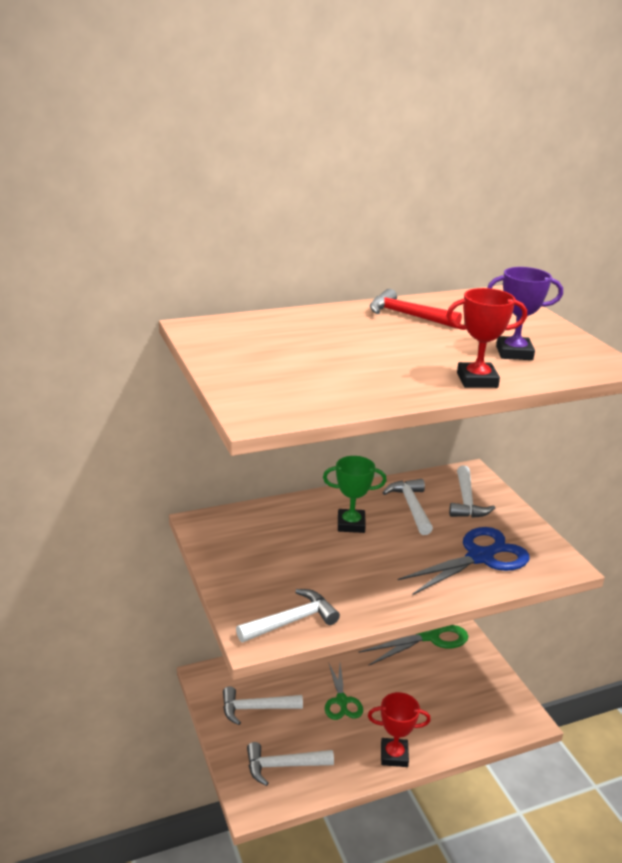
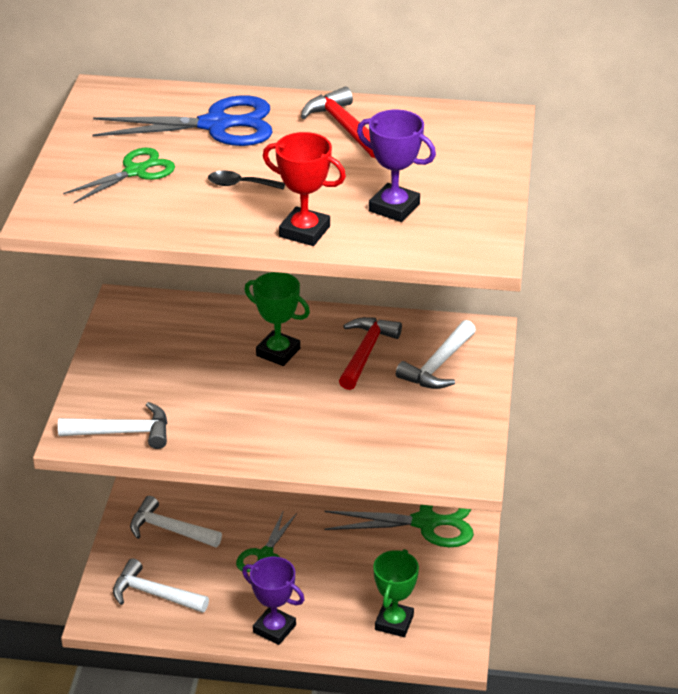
camera: 30 degrees right, 10 degrees up
(292, 370) = (135, 171): none -> green scissors
(385, 362) = (240, 184): none -> black spoon
(394, 755) = (274, 629): red trophy -> purple trophy
(411, 506) = (366, 352): white hammer -> red hammer
(470, 715) = (394, 622): none -> green trophy
(480, 557) = (381, 433): blue scissors -> blue scissors (216, 125)

